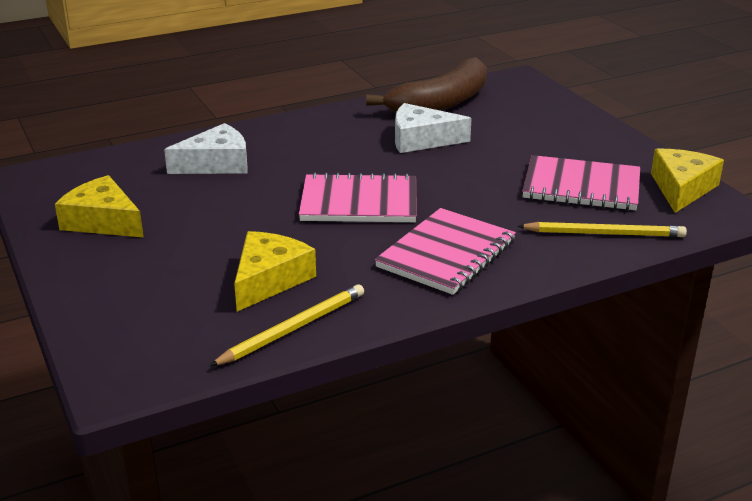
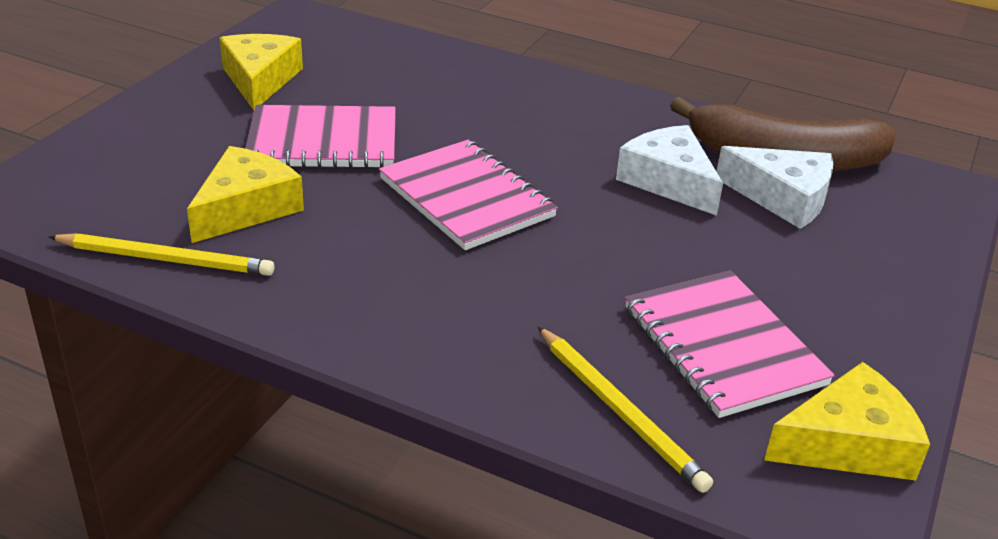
camera: 50 degrees right, 5 degrees up
(216, 163) = (440, 87): white cheese -> white cheese (783, 198)
(269, 279) = (246, 208): yellow cheese -> yellow cheese turned 45 degrees counterclockwise
(446, 254) = (420, 300): pink notebook -> pink notebook (323, 141)

